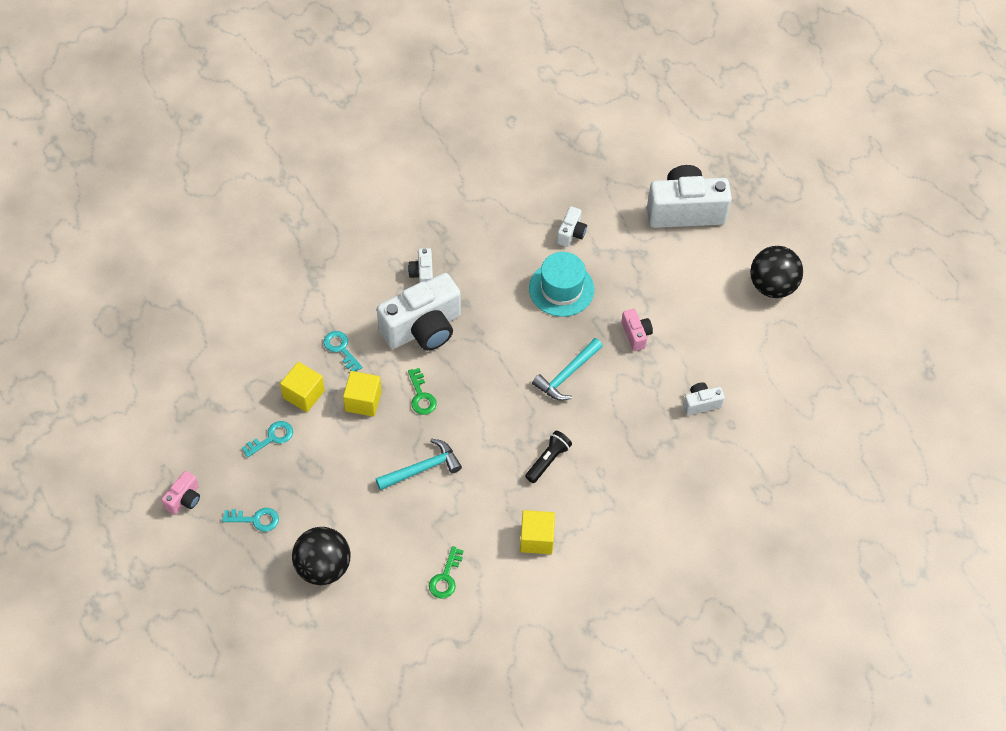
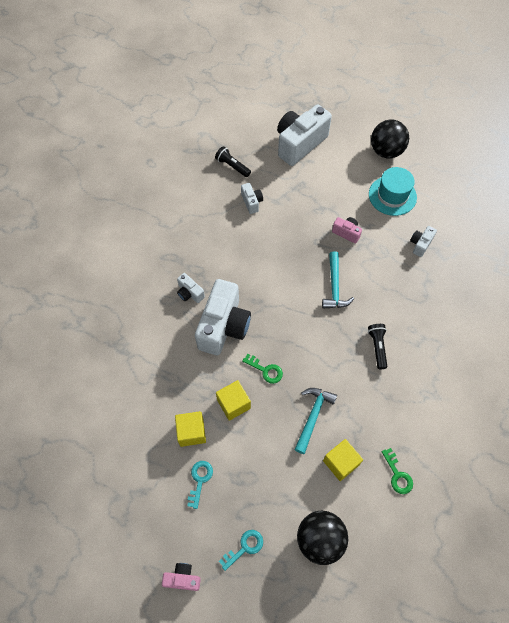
camera: 40 degrees left, 5 degrees up
(184, 499) = (183, 578): pink camera -> pink camera turned 75 degrees counterclockwise
(341, 349) = (186, 381): turquoise key -> none
(536, 539) = (421, 401): yellow cube -> yellow cube (341, 463)
(561, 289) = (279, 238): turquoise hat -> turquoise hat (392, 196)
(589, 183) = (232, 166): none -> black flashlight

